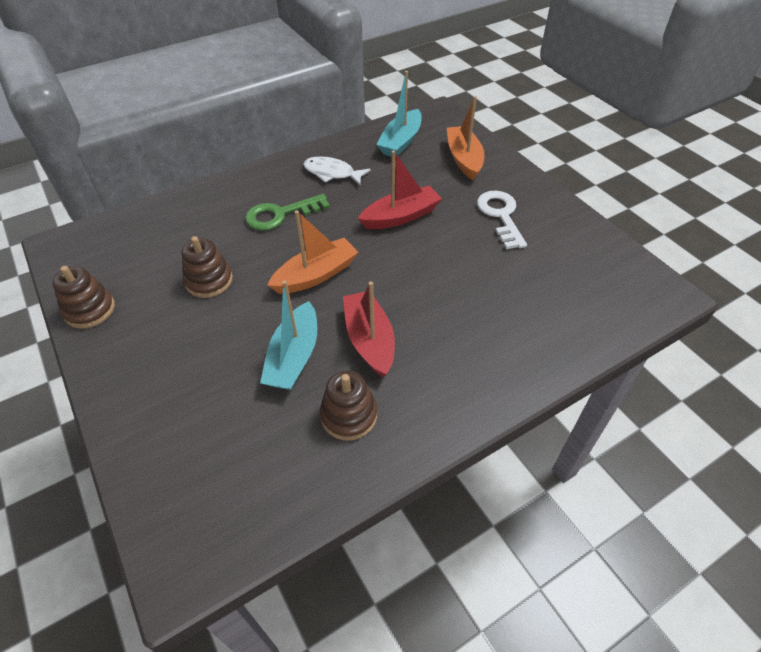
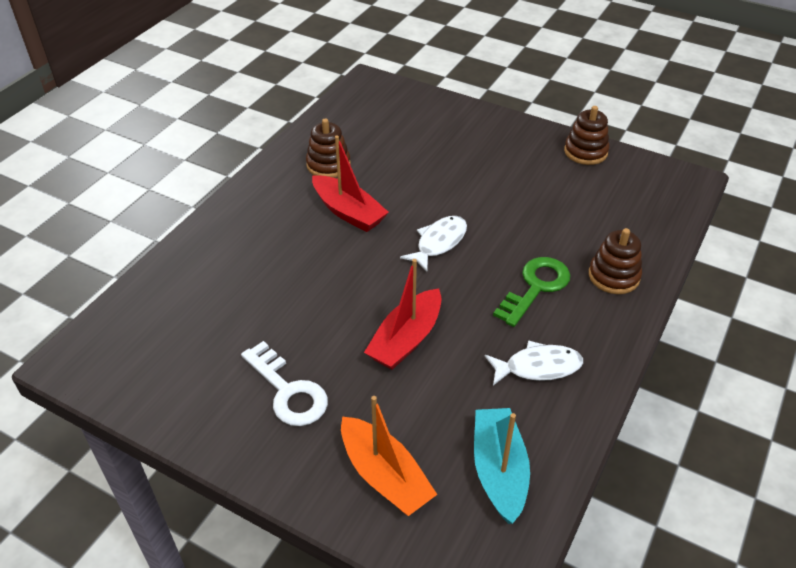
camera: 150 degrees right, 5 degrees down
(209, 281) = (525, 203): brown stacking toy -> brown stacking toy (613, 276)
(294, 357) = (398, 181): turquoise boat -> none
(316, 275) = (439, 243): orange boat -> white fish

